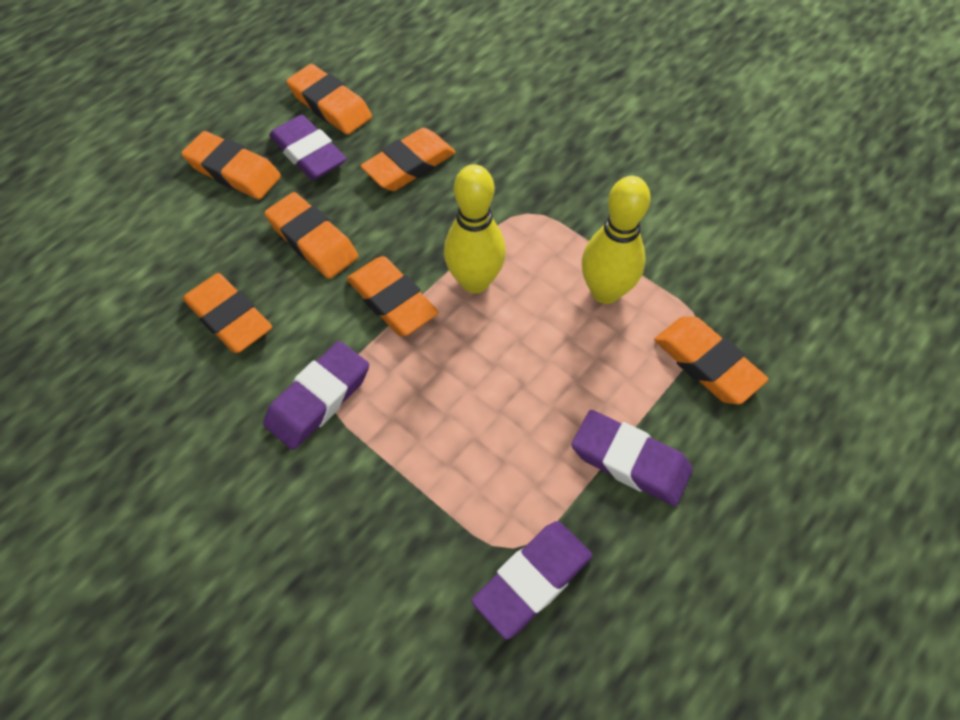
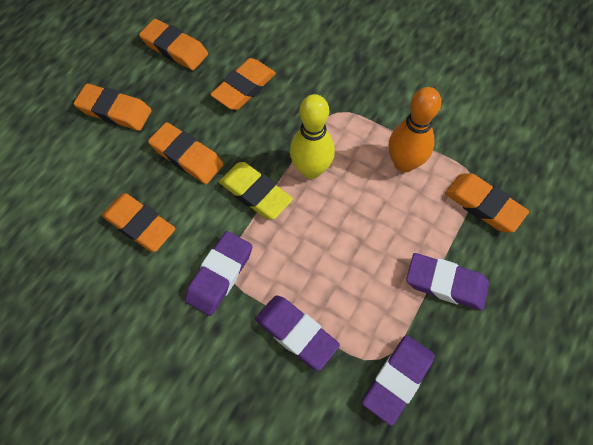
camera: 10 degrees left, 5 degrees up
(308, 153) = (167, 89): purple eraser -> purple eraser (296, 333)
(392, 300) = (255, 193): orange eraser -> yellow eraser
(605, 292) = (404, 163): yellow bowling pin -> orange bowling pin

